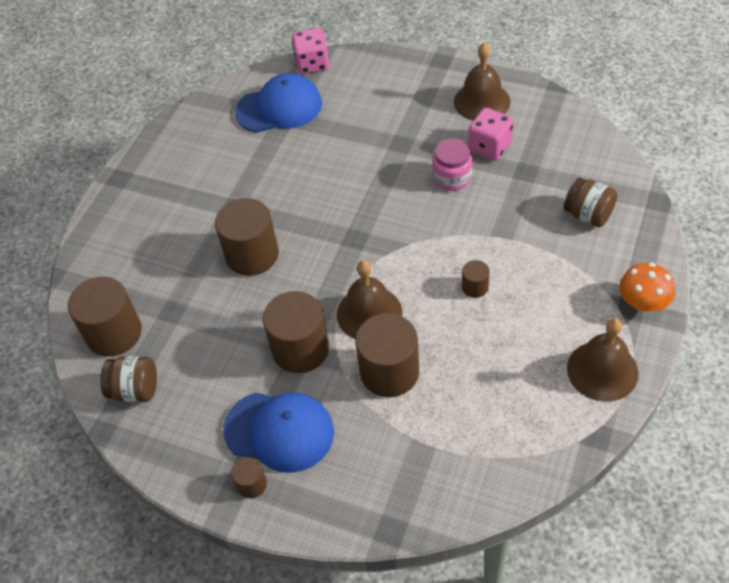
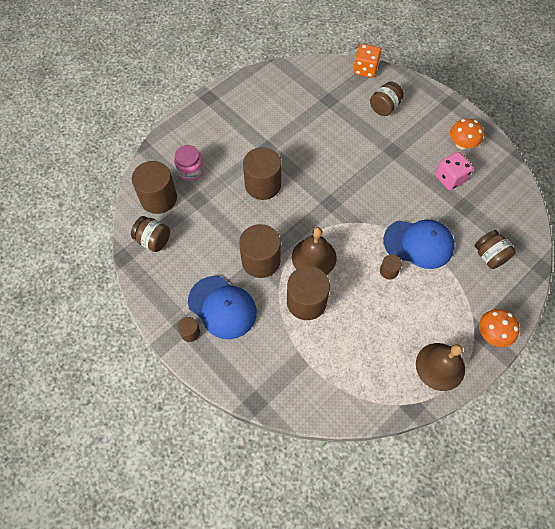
camera: 20 degrees right, 10 degrees up
(279, 108) = (329, 91): blue cap -> blue cap (418, 244)
(312, 64) = (365, 69): pink dice -> orange dice
(361, 98) = (384, 107): none -> brown jar
(452, 178) = (413, 189): pink jar -> pink jar (190, 171)
(482, 101) = (462, 144): brown bell -> orange mushroom

